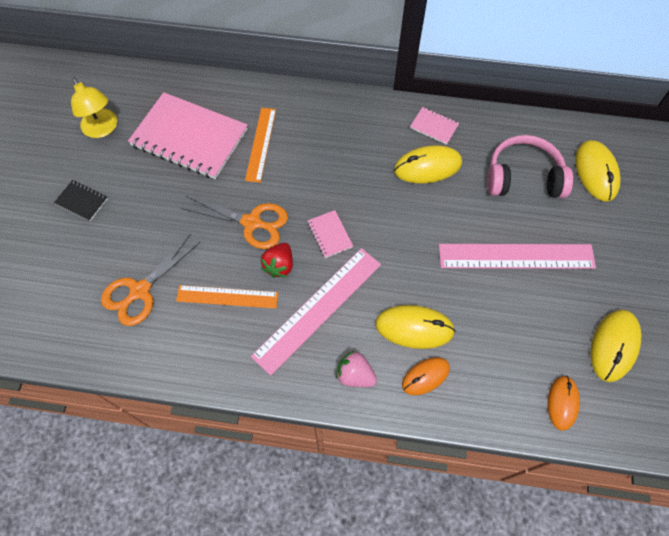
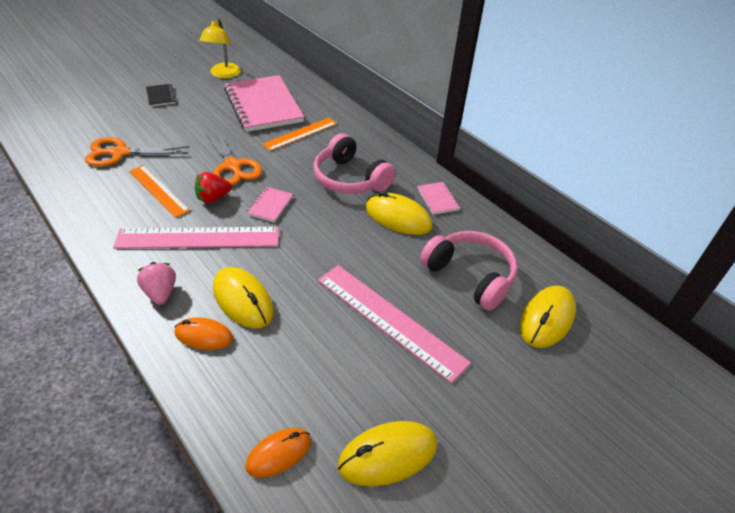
camera: 40 degrees right, 20 degrees down
(354, 159) = (350, 179): none -> pink headphones

